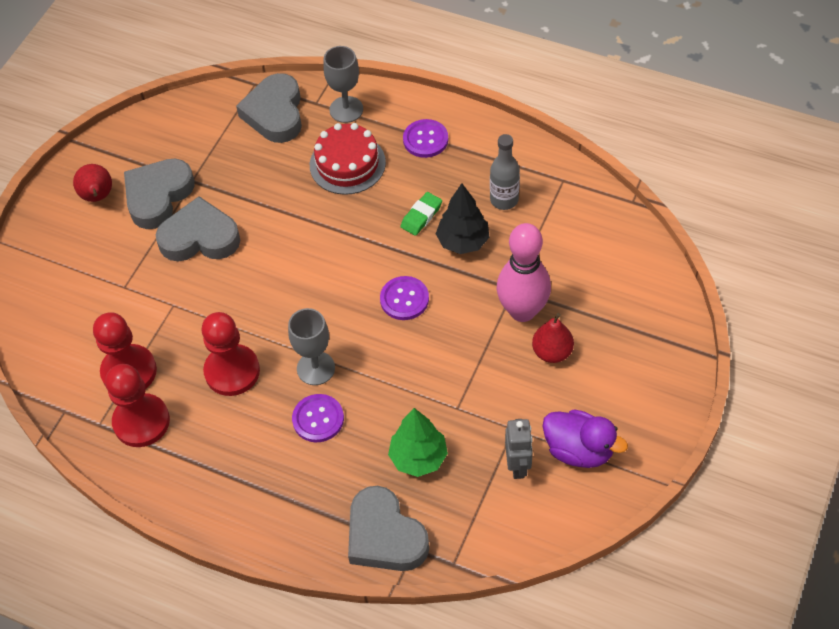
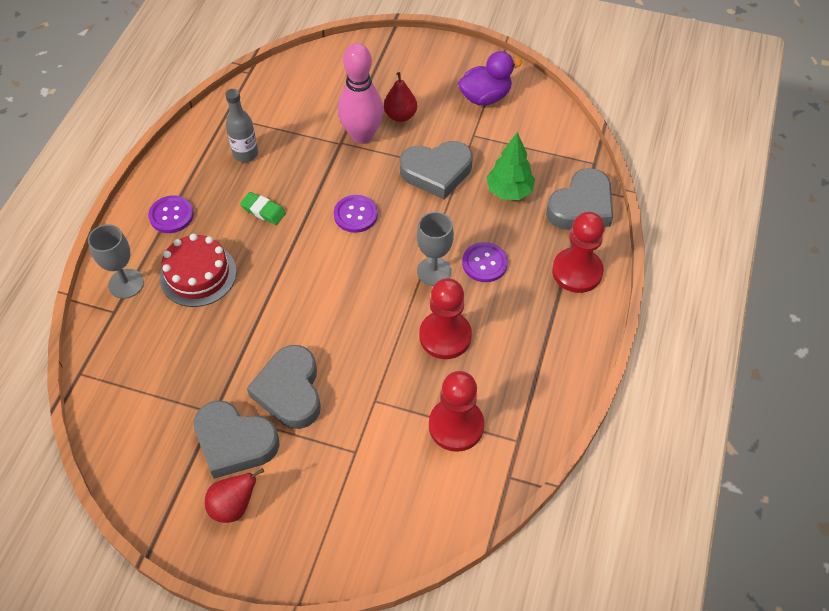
camera: 100 degrees left, 0 degrees up
(141, 422) = (509, 403): red pawn -> red pawn (577, 271)
(275, 113) = (125, 347): grey heart -> grey heart (436, 172)
(463, 242) = (292, 179): black tree -> none
(518, 465) = (504, 130): grey robot -> none
(579, 450) = (485, 97): purple duck -> purple duck turned 45 degrees clockwise

